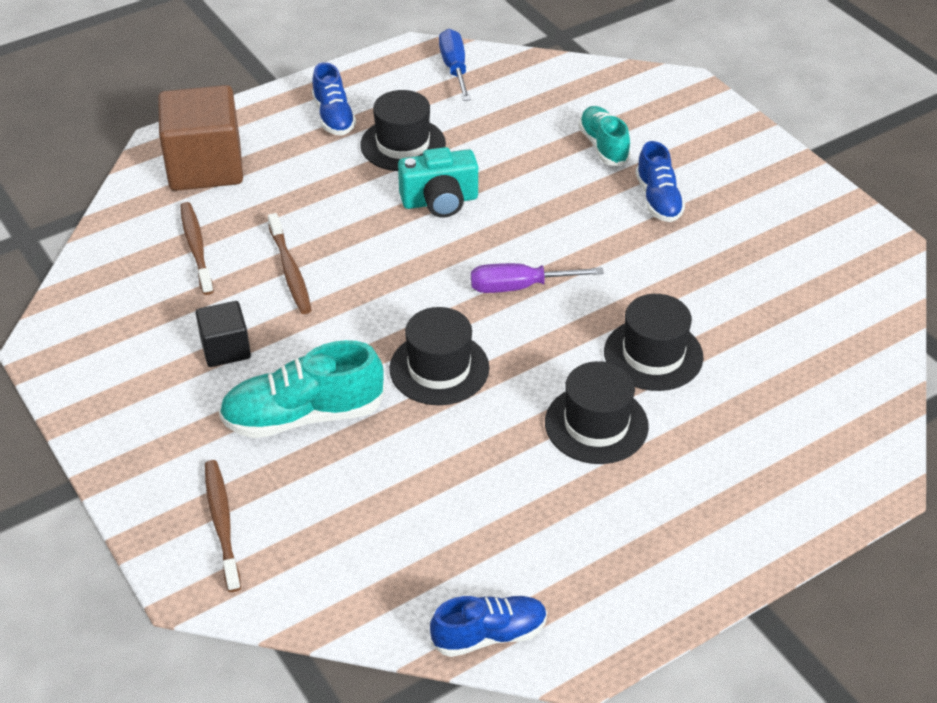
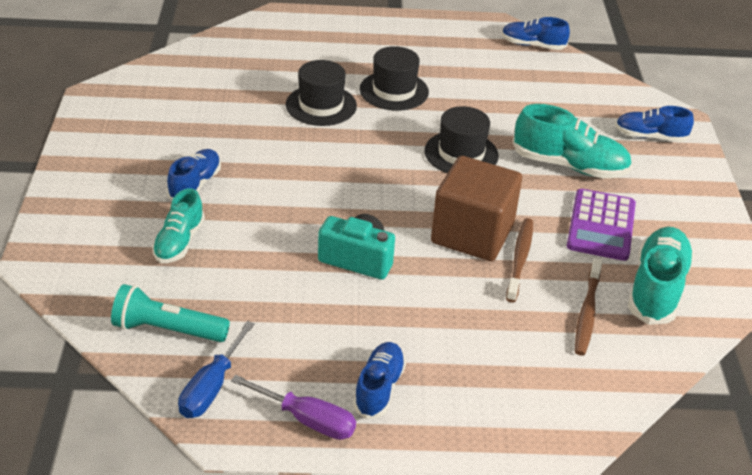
camera: 150 degrees left, 5 degrees down
(137, 302) = (656, 288): none -> turquoise shoe
(205, 167) = (539, 391): brown cube -> brown cube (472, 234)
(222, 523) = (650, 136): brown toothbrush -> blue shoe
(225, 349) = (601, 226): black cube -> purple calculator
(403, 144) = (341, 325): black hat -> none
(519, 287) = (361, 174): purple screwdriver -> purple screwdriver (307, 420)
(529, 86) = (167, 329): none -> turquoise flashlight

